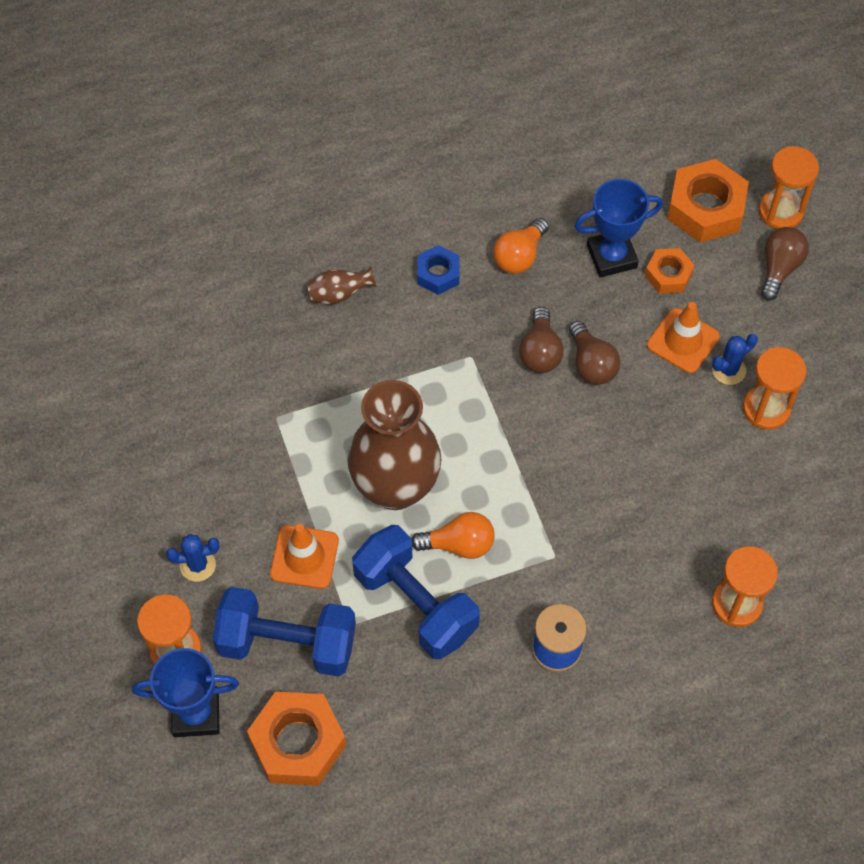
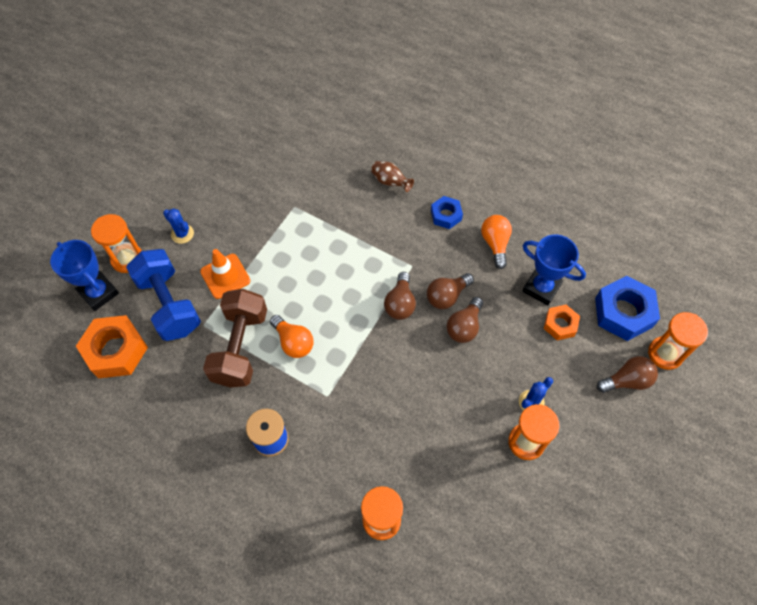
camera: 50 degrees right, 0 degrees up
(395, 487) = (301, 287): brown vase -> none
(415, 604) = (240, 347): blue dumbbell -> brown dumbbell
(507, 403) = (400, 303): none -> brown light bulb
(519, 256) = (495, 244): orange light bulb -> orange light bulb turned 90 degrees clockwise
(683, 341) = (525, 363): orange traffic cone -> none
(705, 208) = (623, 312): orange nut -> blue nut
(728, 370) = (531, 402): blue cactus -> blue cactus turned 60 degrees counterclockwise

